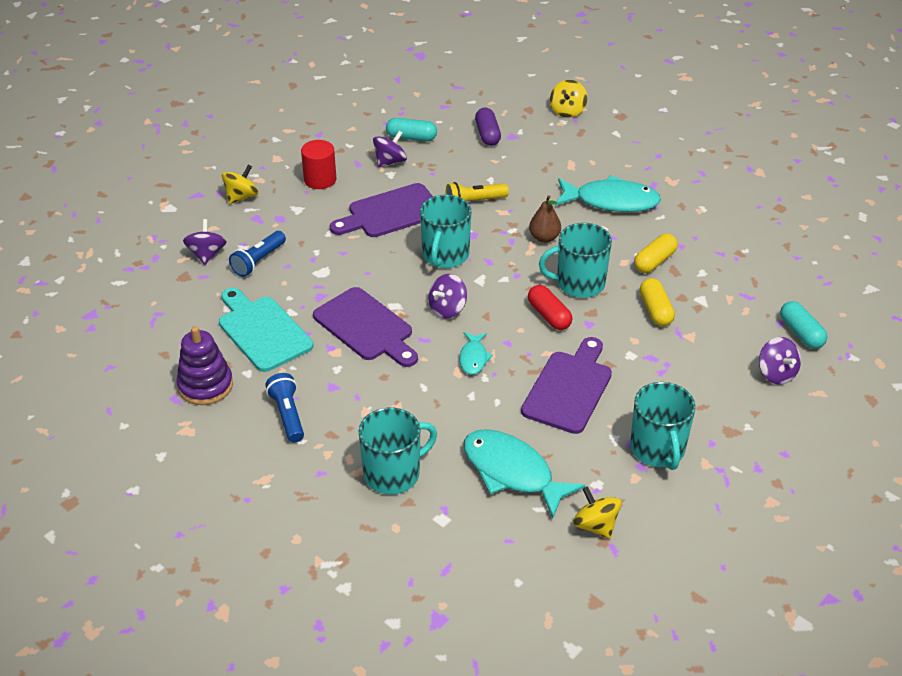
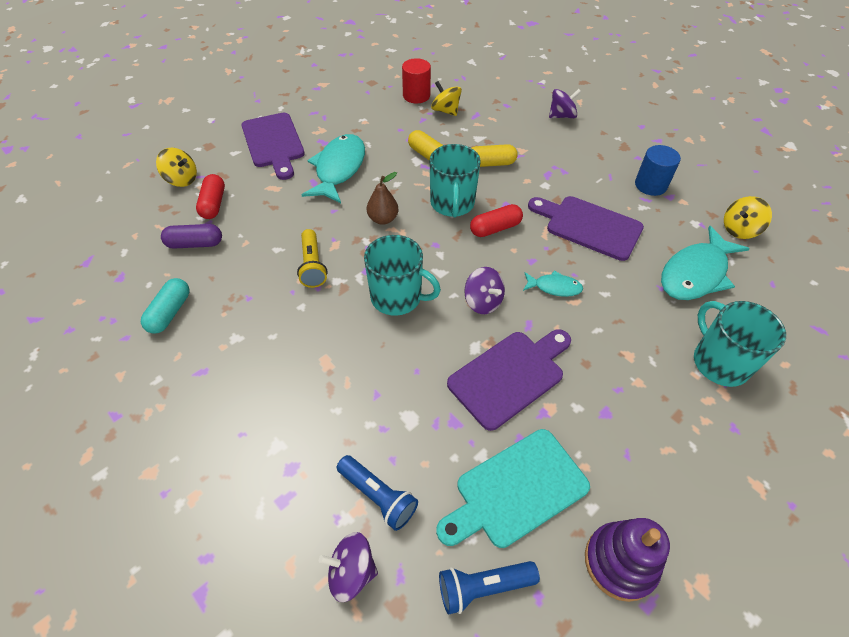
camera: 85 degrees left, 10 degrees up
(241, 197) = (227, 522): yellow spinning top -> yellow spinning top (445, 111)
(287, 415) = (656, 460): blue flashlight -> blue flashlight (483, 587)
(320, 179) = (221, 416): red cylinder -> red cylinder (416, 95)
(390, 161) = (210, 336): purple spinning top -> none
(390, 212) = (311, 342): purple cutting board -> purple cutting board (273, 143)
(539, 134) = (213, 204): none -> red capsule
(658, 449) = (650, 185): turquoise mug -> blue cylinder
(801, 333) = (518, 98): turquoise capsule -> none

